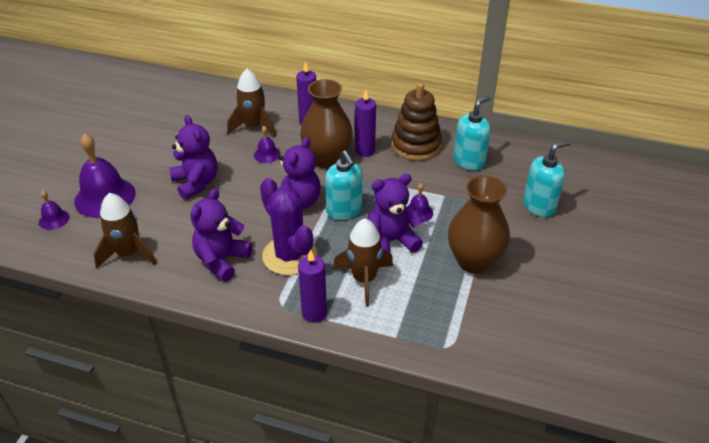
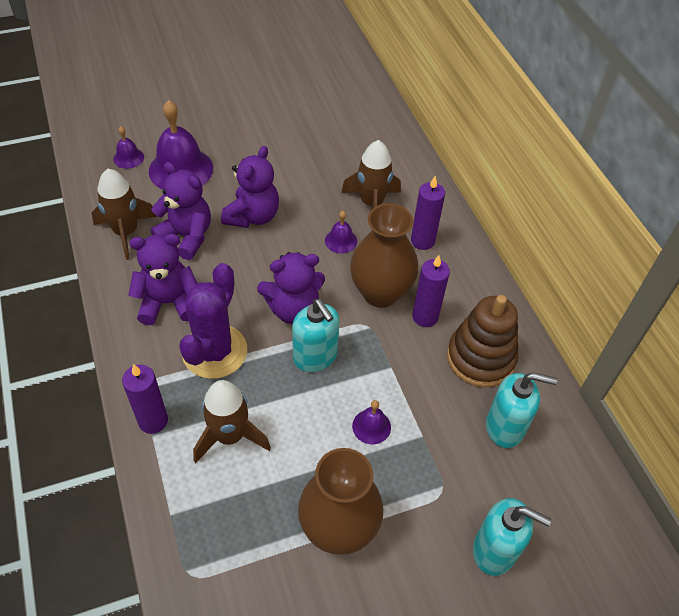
camera: 50 degrees right, 10 degrees up
(344, 211) = (315, 356): turquoise soap dispenser -> turquoise soap dispenser turned 60 degrees counterclockwise
(391, 241) = (305, 427): purple teddy bear -> purple teddy bear (186, 236)

